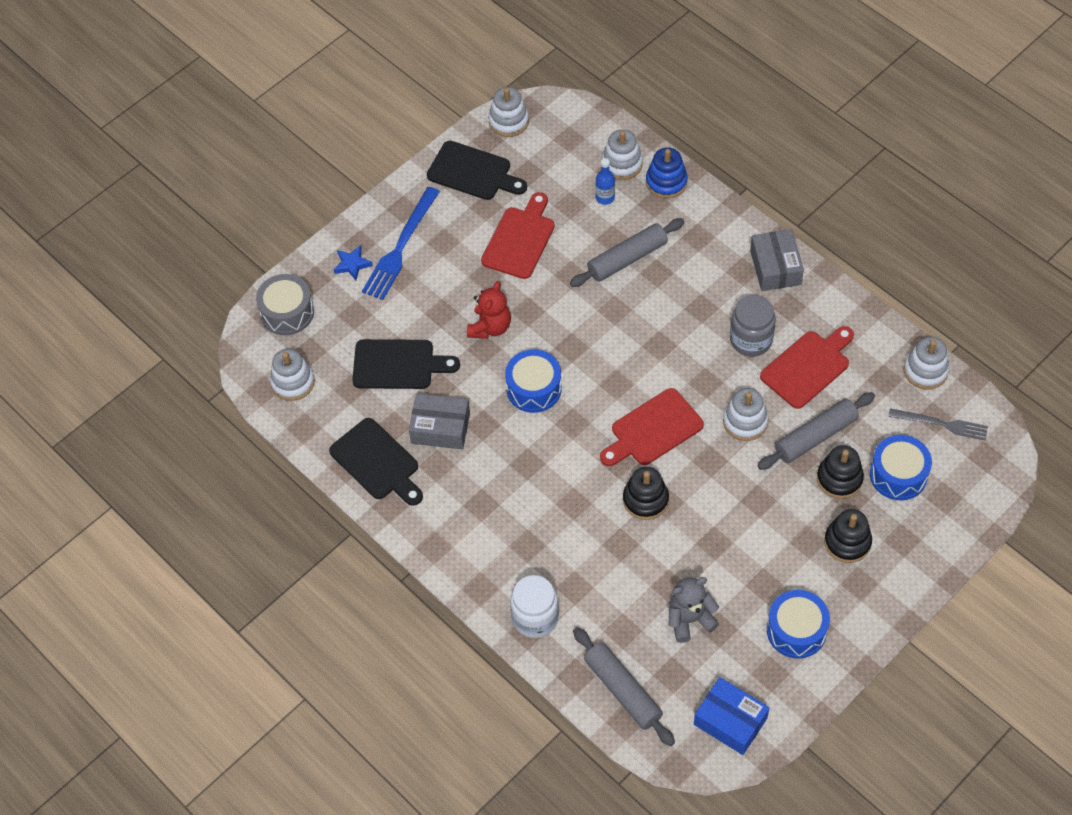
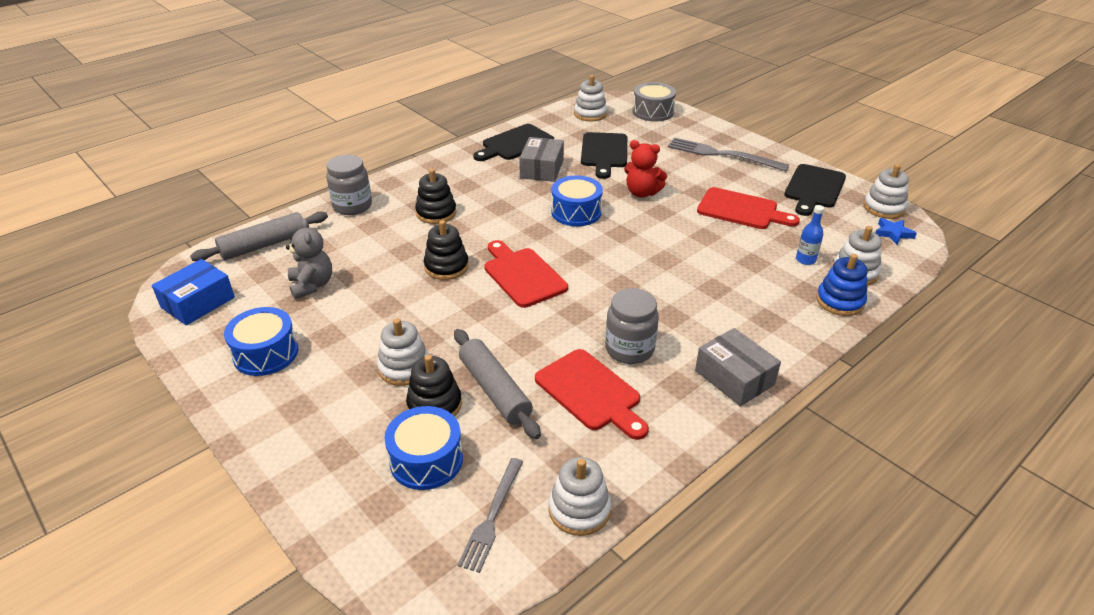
camera: 90 degrees right, 20 degrees down
(352, 264) = (701, 135): blue star -> blue star (893, 233)
(400, 247) = (722, 155): blue fork -> grey fork
(535, 618) = (352, 206): white jar -> grey jar
(627, 259) = (729, 270): grey rolling pin -> none
(745, 422) = (523, 337): white stacking toy -> white stacking toy (404, 368)
(775, 267) = (734, 377): grey box -> grey box turned 60 degrees clockwise
(847, 542) = (351, 403): black stacking toy -> black stacking toy (436, 213)

